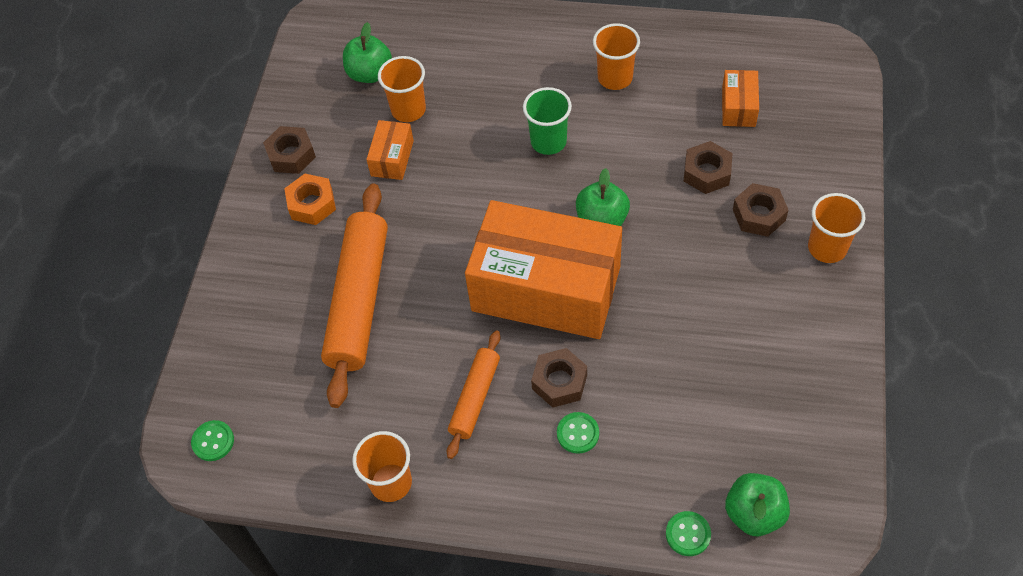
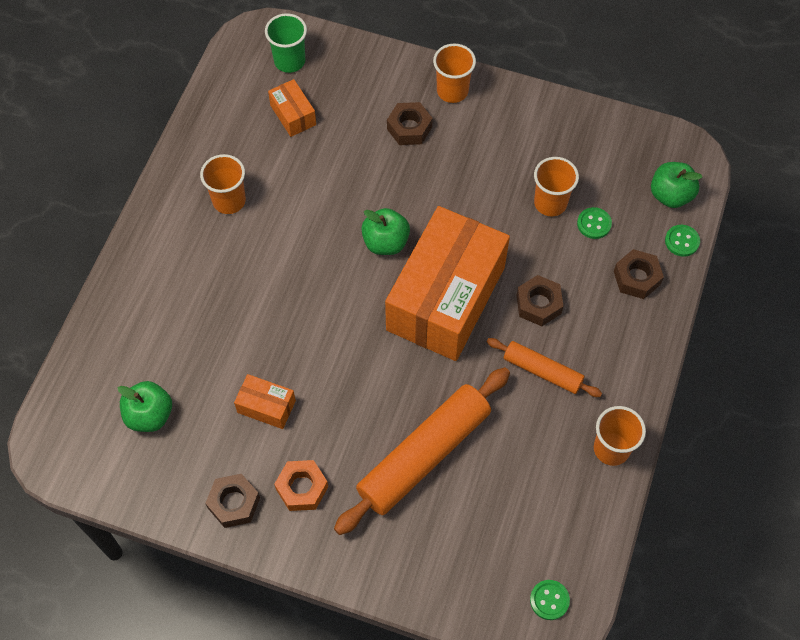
camera: 85 degrees left, 5 degrees up
(359, 300) = (424, 455): orange rolling pin -> orange rolling pin turned 60 degrees counterclockwise
(408, 110) = (210, 384): orange cup -> orange cup (550, 203)
(548, 141) = (287, 268): green cup -> green cup (289, 61)
(578, 433) = (587, 299): green button -> green button (594, 224)
(706, 172) = (356, 154): brown nut -> brown nut (636, 278)
(738, 107) = (293, 115): orange box -> orange box turned 45 degrees clockwise

